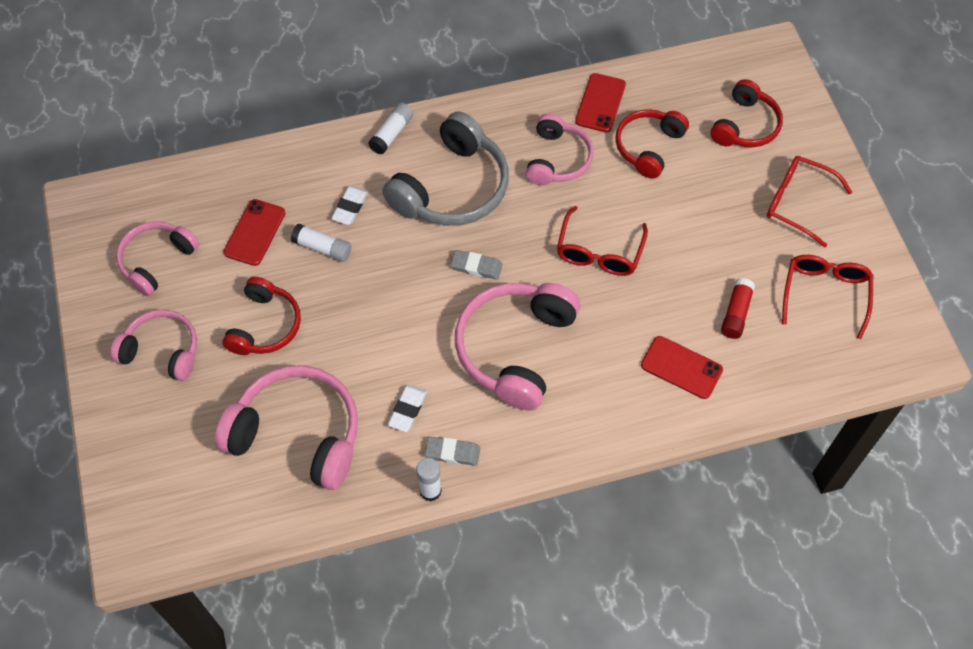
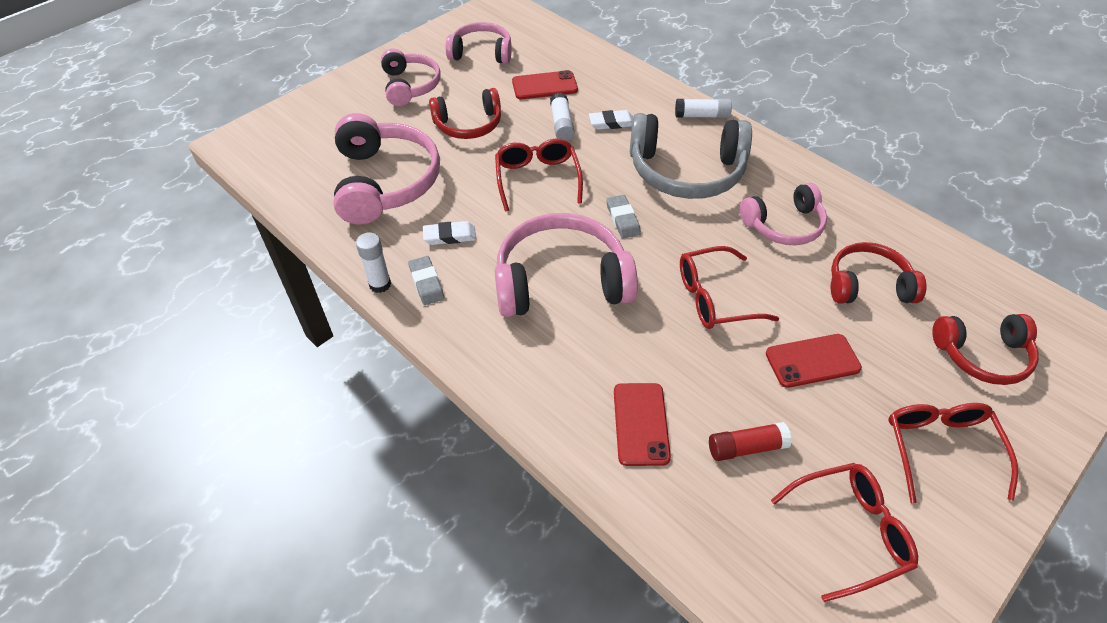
camera: 60 degrees right, 10 degrees down
(382, 305) = (537, 178): none -> red glasses
(600, 103) = (876, 228): red phone -> red phone (812, 361)

